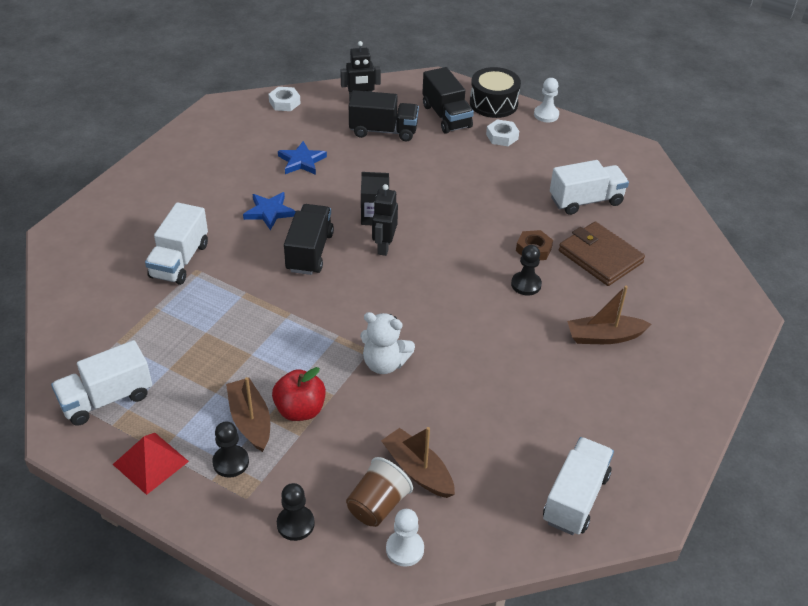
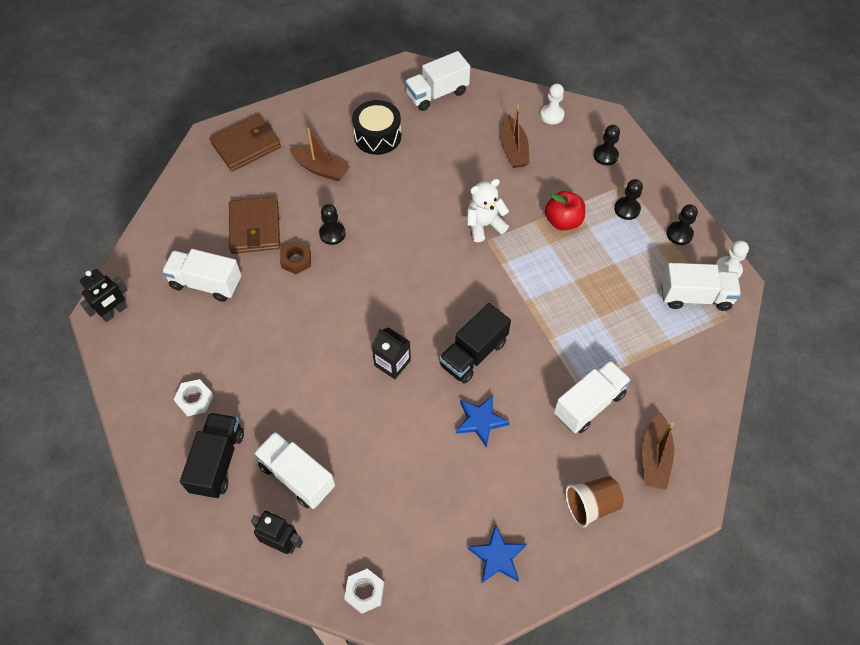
camera: 145 degrees left, 15 degrees up
(151, 462) = (679, 234): red pyramid -> black pawn
(250, 421) = (600, 230): brown boat -> brown boat (654, 457)
(301, 161) = (408, 476): blue star -> blue star (497, 556)
(377, 505) = (551, 143): brown cup -> brown cup (591, 505)
(383, 131) = (297, 476): black truck -> white truck
(384, 246) = (409, 326): black robot -> black robot (114, 312)
(384, 363) = (484, 225): white teddy bear -> white teddy bear turned 75 degrees counterclockwise
(493, 103) = (154, 454): black drum -> black drum (377, 136)
(546, 115) = (123, 406): white pawn -> white pawn (728, 269)
(704, 322) = (246, 145): none -> brown wallet

